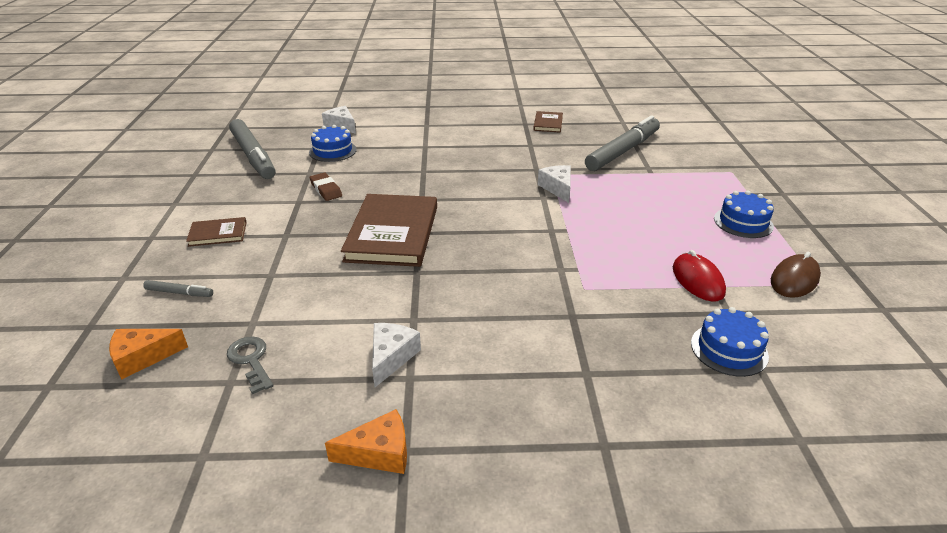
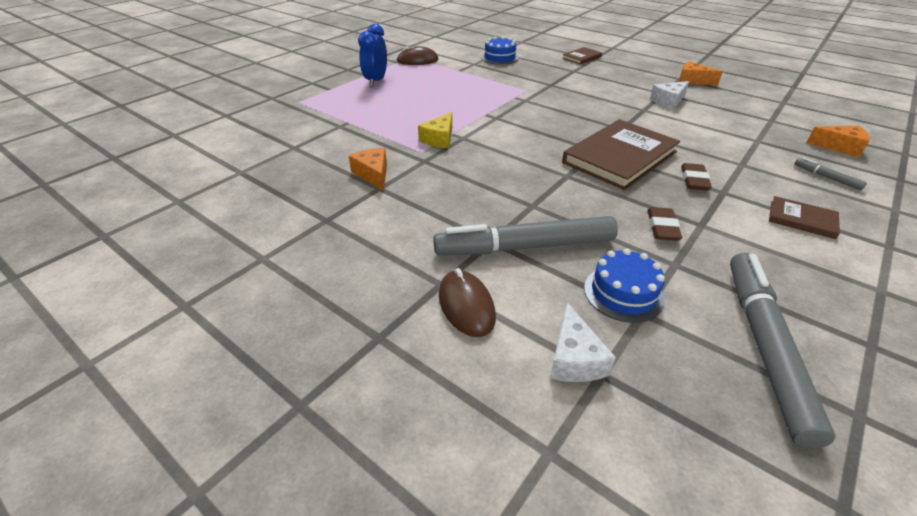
camera: 140 degrees left, 5 degrees up
(251, 360) = (758, 124): grey key -> none
(314, 236) = (694, 180): none -> brown eraser
(405, 123) = (466, 306): none -> brown mouse
(548, 123) = (305, 207): brown book -> brown book (582, 57)
(549, 149) = (373, 174): none -> orange cheese
(557, 188) = (439, 139): white cheese -> yellow cheese
(623, 151) = (321, 145): grey marker -> grey marker (525, 247)
(697, 280) = (462, 74): red mouse -> none
(743, 222) = (376, 81): blue cake -> blue clock

